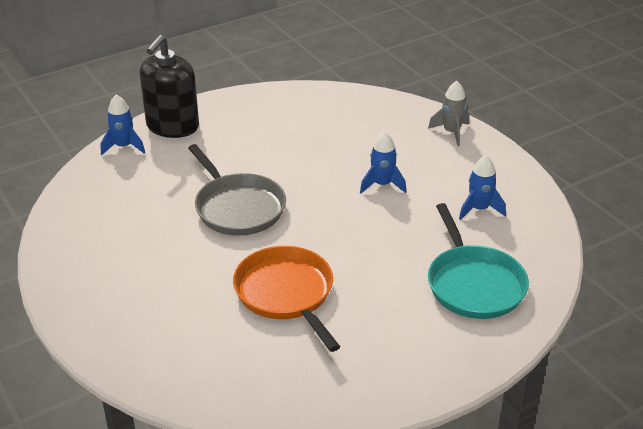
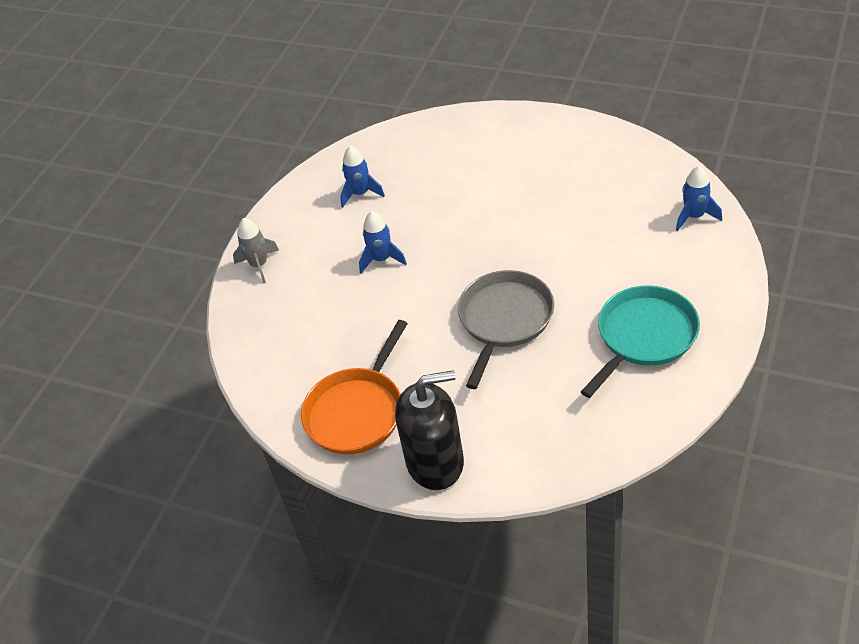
camera: 120 degrees left, 10 degrees up
(123, 147) = (507, 472): blue rocket -> blue rocket (694, 216)
(286, 293) = (567, 226): orange pan -> orange pan (357, 412)
(474, 284) = (452, 153): turquoise pan -> turquoise pan (644, 336)

